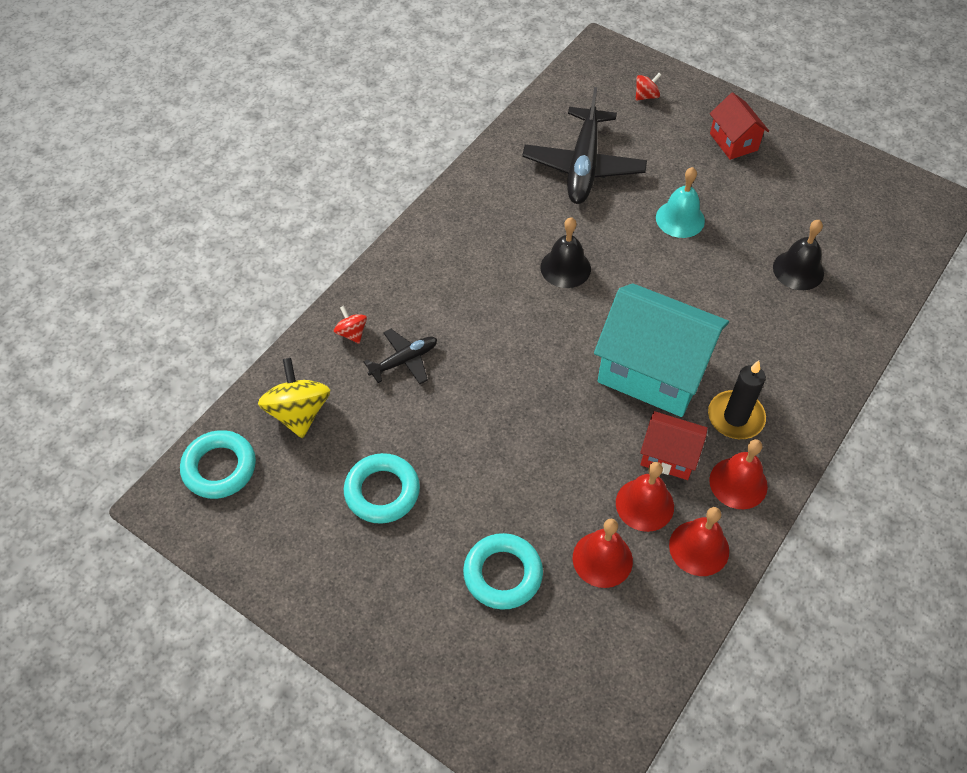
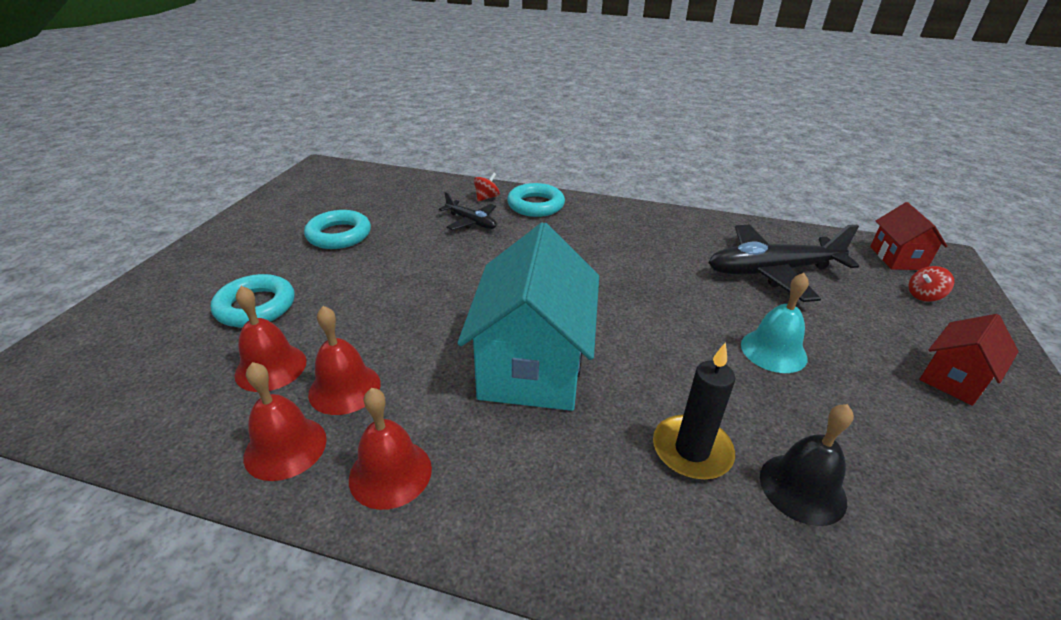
camera: 70 degrees right, 20 degrees down
(219, 468) = (350, 176): turquoise ring -> turquoise ring (535, 205)
(298, 413) = (404, 192): yellow spinning top -> none
(565, 268) = (630, 282): black bell -> none
(646, 96) = (924, 296): red spinning top -> red spinning top turned 120 degrees clockwise
(669, 456) = (416, 398): red house -> red house (897, 258)
(735, 417) = (496, 453): black candle -> black candle (692, 450)

